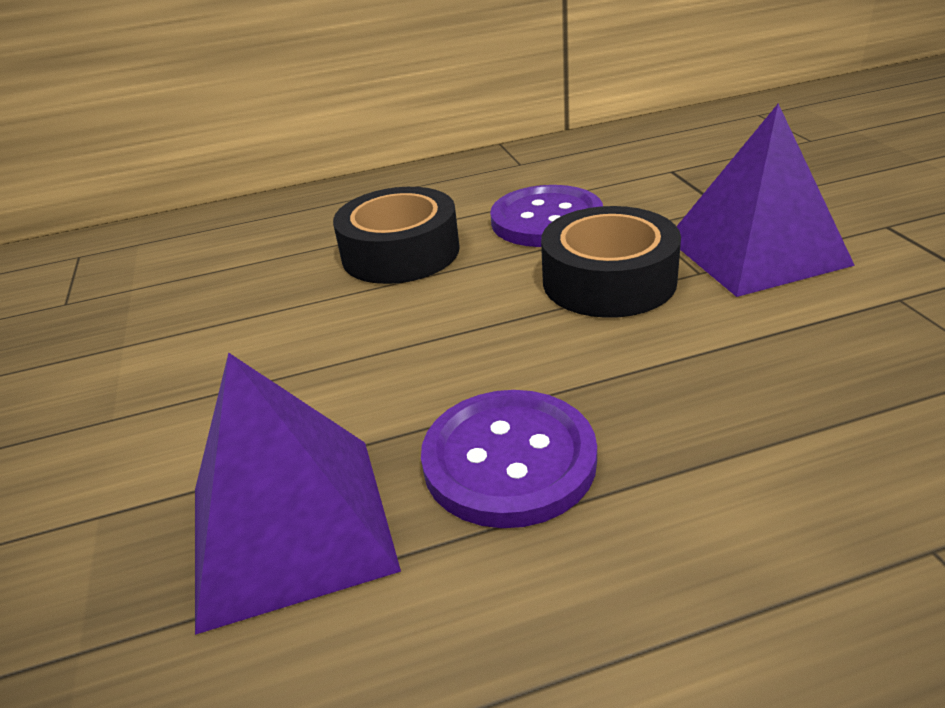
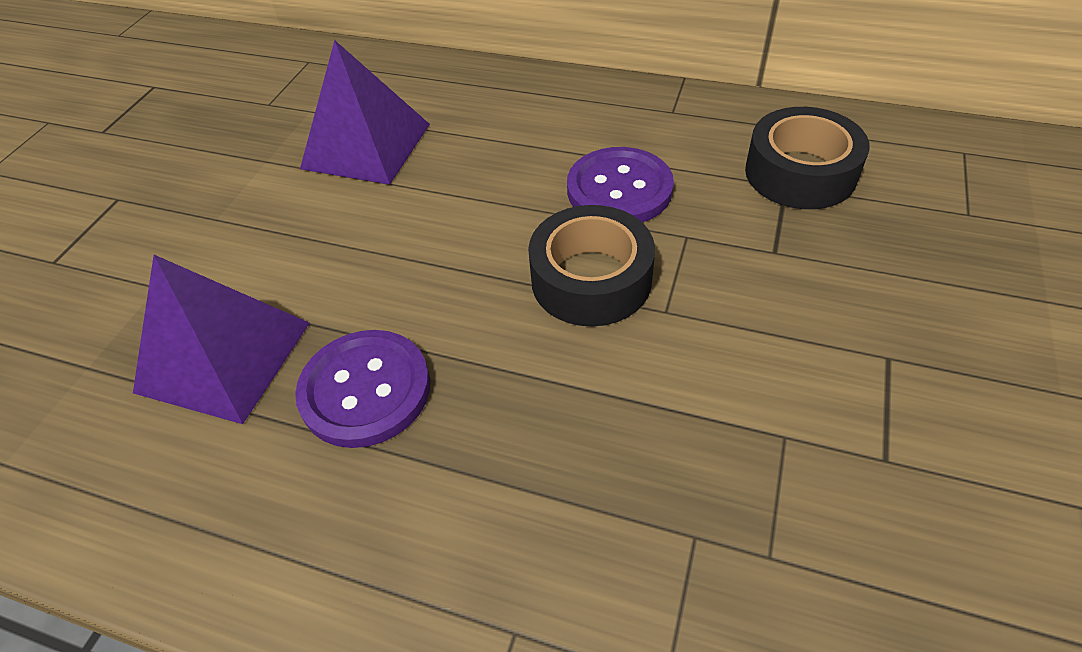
camera: 35 degrees right, 15 degrees up
(400, 252) = (487, 167): black tape -> black tape (800, 173)
(755, 251) = (736, 316): purple pyramid -> purple pyramid (366, 146)

